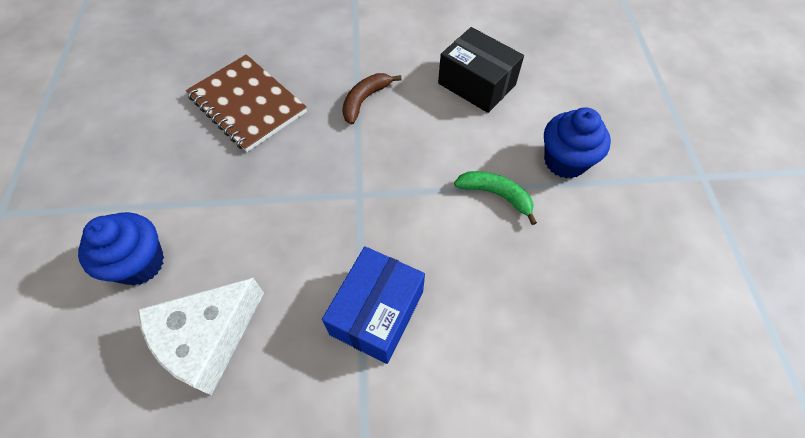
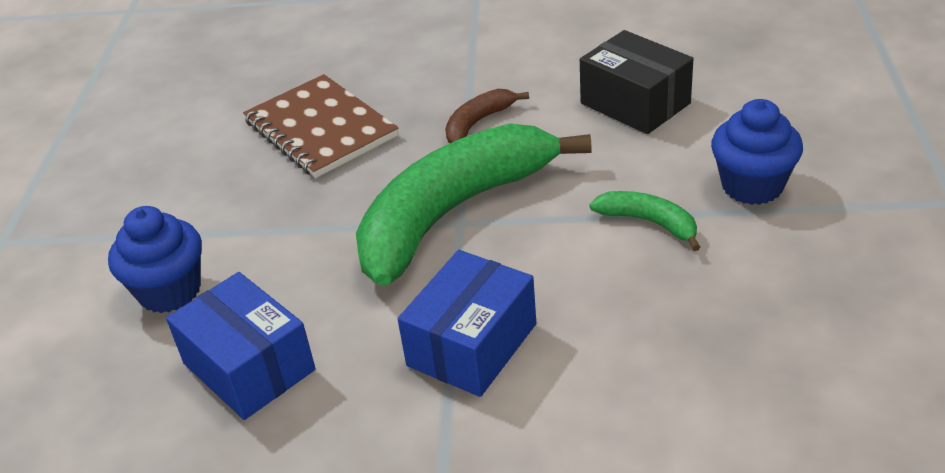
camera: 10 degrees right, 20 degrees down
(207, 338) = (249, 367): white cheese -> blue box
(353, 186) = (453, 213): none -> green banana

